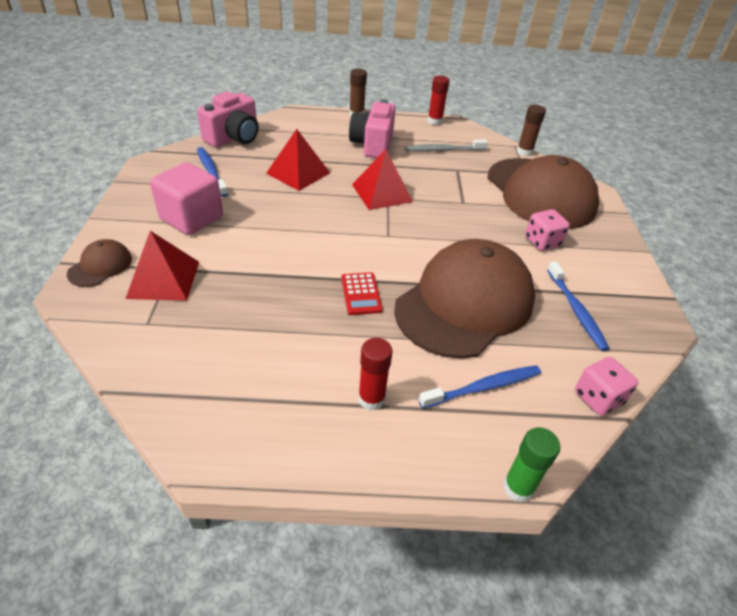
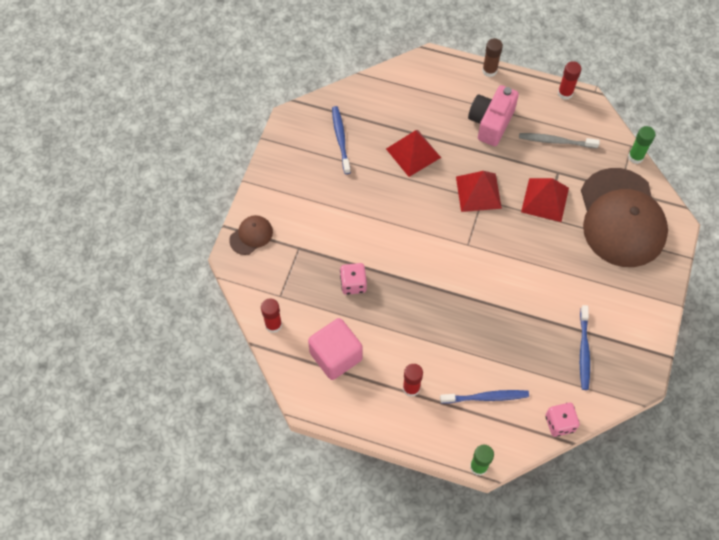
camera: 20 degrees right, 20 degrees up
(138, 359) = (273, 325): none -> red glue stick
(163, 279) = (293, 258): red pyramid -> red pyramid (545, 200)
(192, 218) = (319, 196): pink cube -> pink cube (336, 356)
(234, 138) = (366, 92): pink camera -> none
(361, 294) = (429, 301): red calculator -> none
(465, 303) = (502, 326): brown cap -> none
(524, 152) = (635, 157): brown glue stick -> green glue stick
(542, 242) = (593, 277): pink dice -> pink dice (353, 284)

